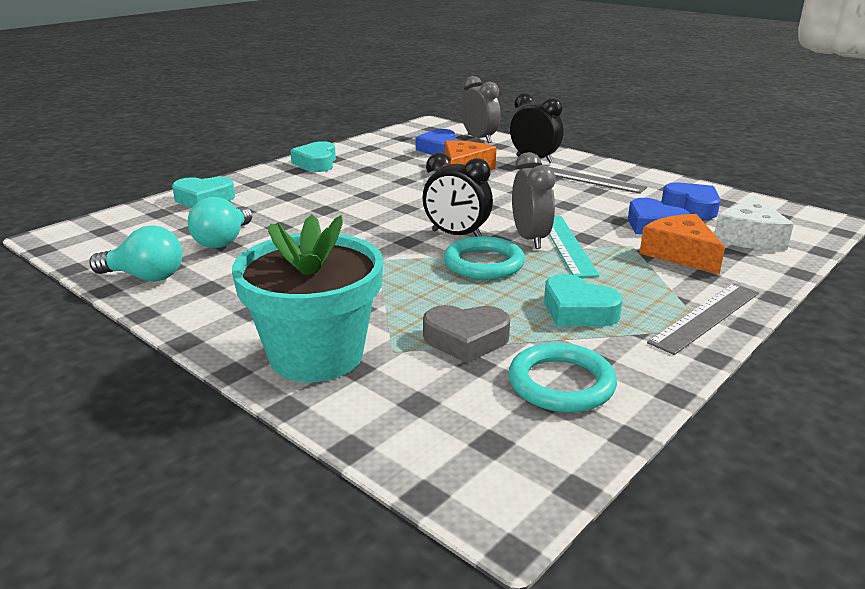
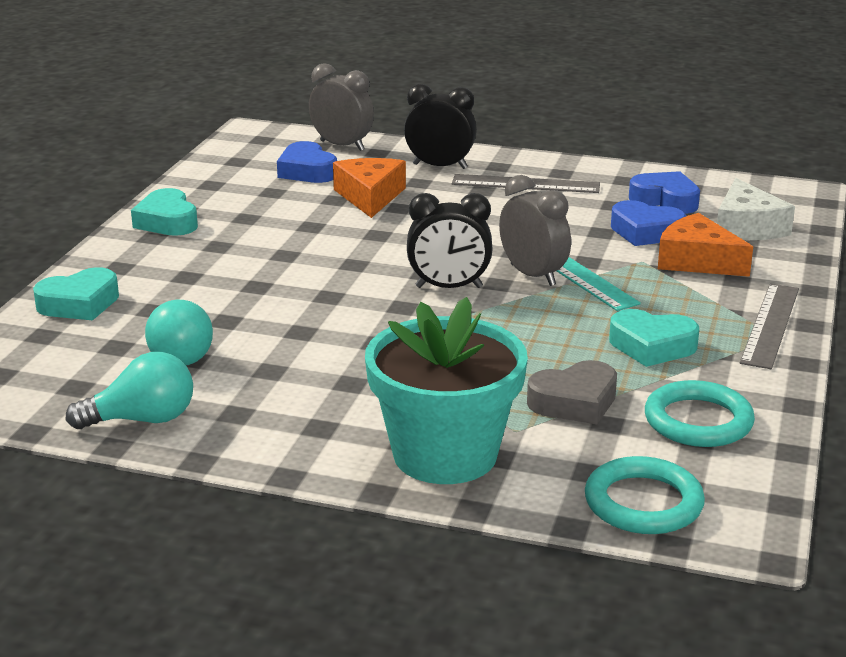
camera: 25 degrees left, 0 degrees up
(483, 263) = (512, 315): turquoise ring -> turquoise ring (643, 503)

